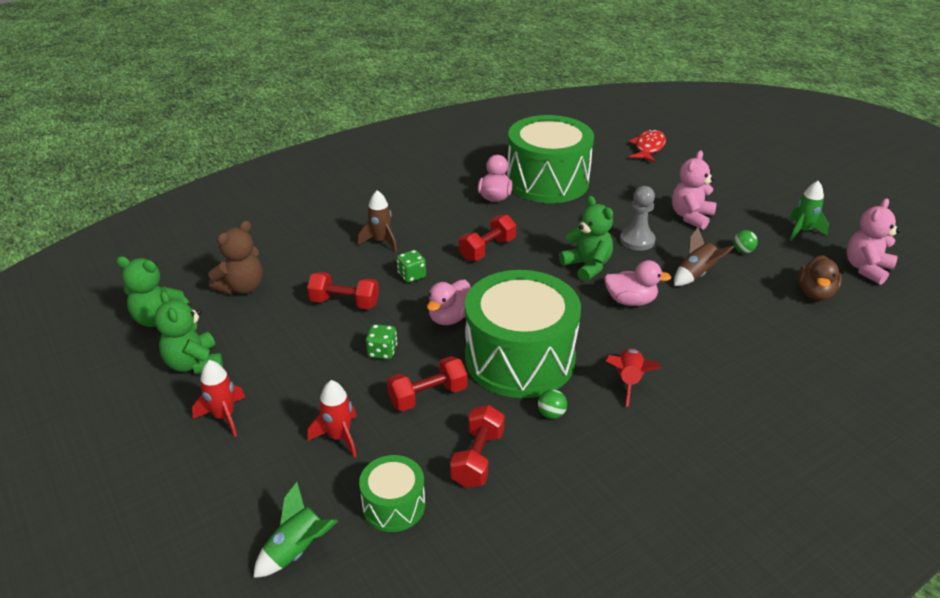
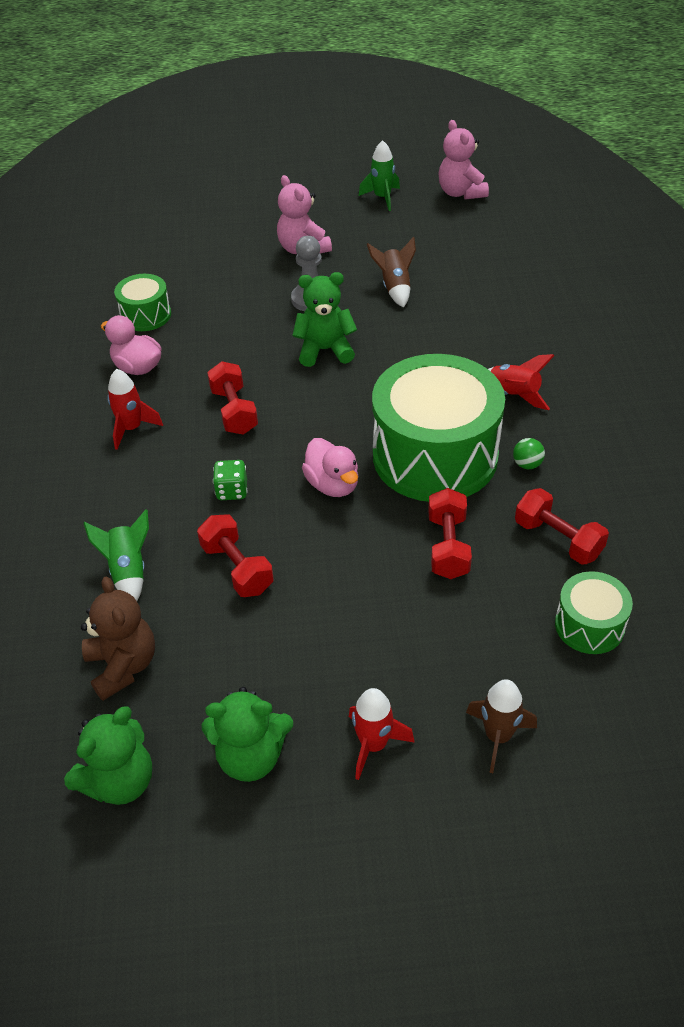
camera: 60 degrees left, 10 degrees up
(297, 550) = (614, 724): green rocket -> green rocket (128, 571)
(339, 437) = (469, 641): red rocket -> red rocket (132, 428)
(344, 303) = (237, 568): red dumbbell -> red dumbbell turned 75 degrees counterclockwise
(381, 241) = (139, 496): brown rocket -> brown rocket (498, 736)
(382, 352) = (352, 561): green dice -> none
(547, 181) = (146, 315): green drum -> green drum, size x0.47
(630, 301) = (402, 345): pink duck -> none
(648, 148) = (155, 219): red fish -> none
(743, 251) = (382, 244): green ball -> none
(815, 293) = (471, 235): brown duck -> none

